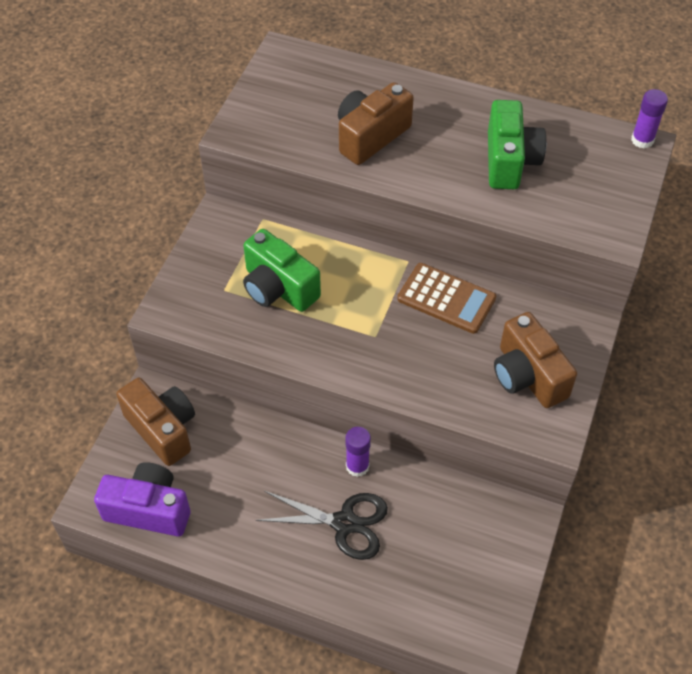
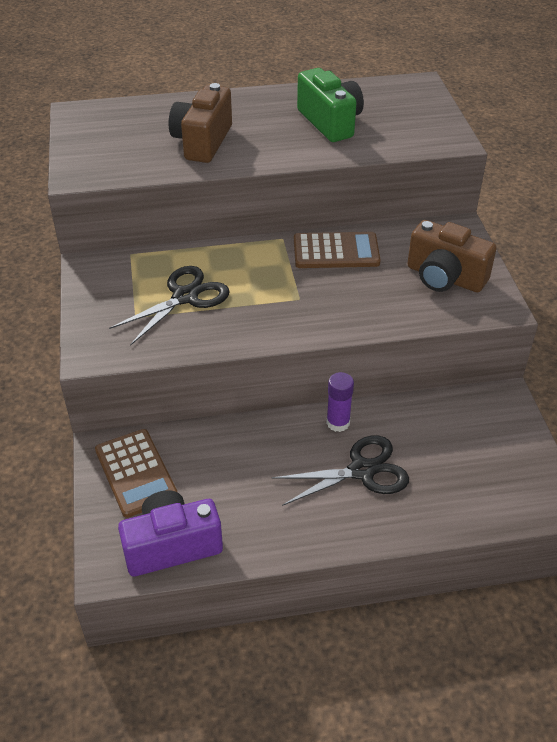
camera: 30 degrees left, 10 degrees down
(162, 429) = (136, 473): brown camera -> brown calculator
(278, 288) = (185, 297): green camera -> black scissors
(642, 140) = (416, 81): purple glue stick -> none

